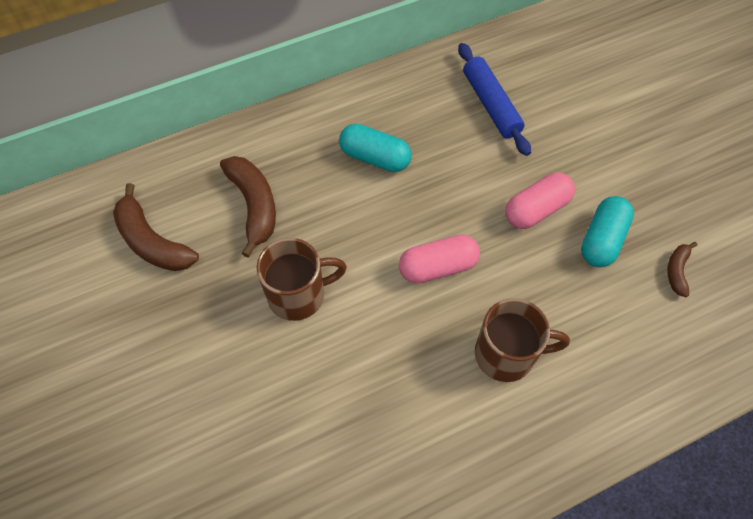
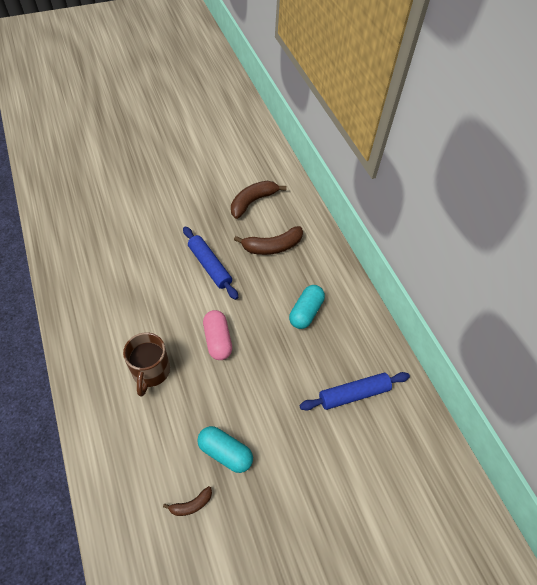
camera: 90 degrees right, 5 degrees down
(298, 294) = (210, 266): brown mug -> blue rolling pin
(536, 209) = (255, 410): pink capsule -> none
(677, 271) = (191, 504): brown banana -> brown banana turned 135 degrees clockwise

